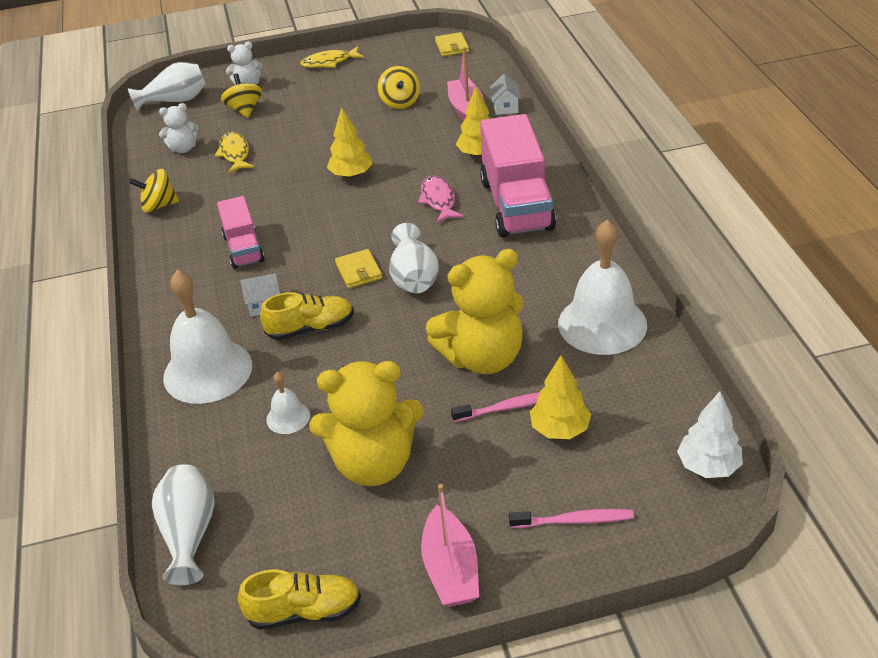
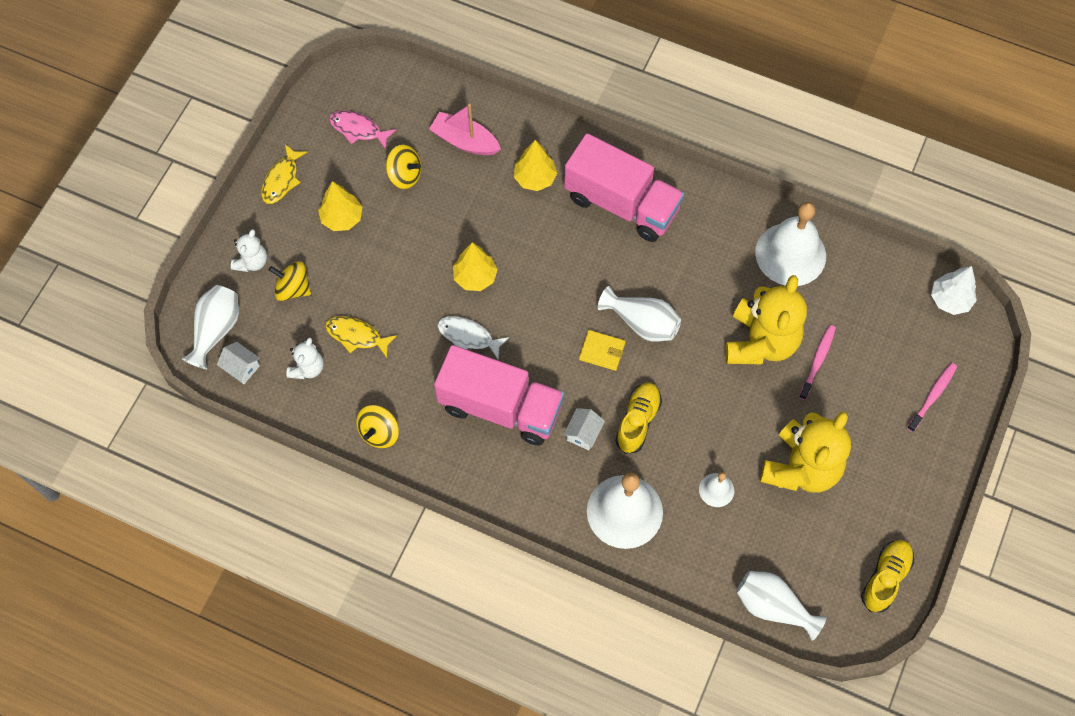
camera: 55 degrees left, 25 degrees up
(243, 248) = (500, 407): pink truck -> pink truck, size x1.76
(293, 200) = (468, 336): none -> white fish
(438, 200) = (567, 245): pink fish -> pink fish (358, 129)
(450, 569) = (916, 483): pink boat -> none
(452, 46) = (357, 80): yellow wallet -> none
(505, 107) = (490, 115): white house -> white house (241, 367)
(560, 429) = (859, 349): yellow tree -> yellow tree (342, 218)

